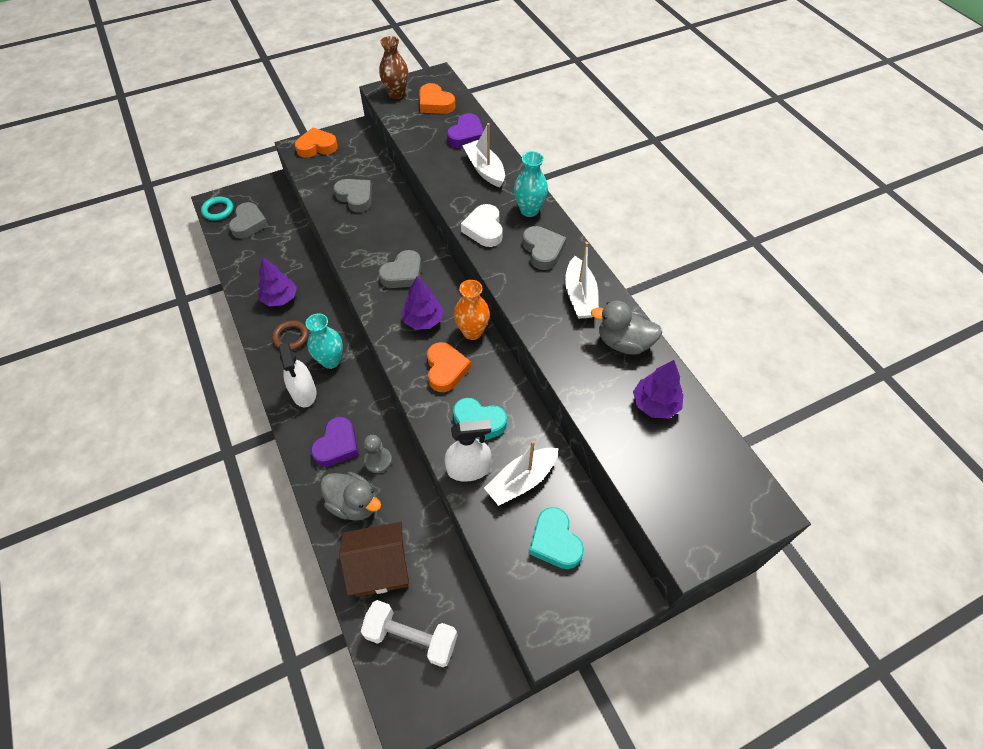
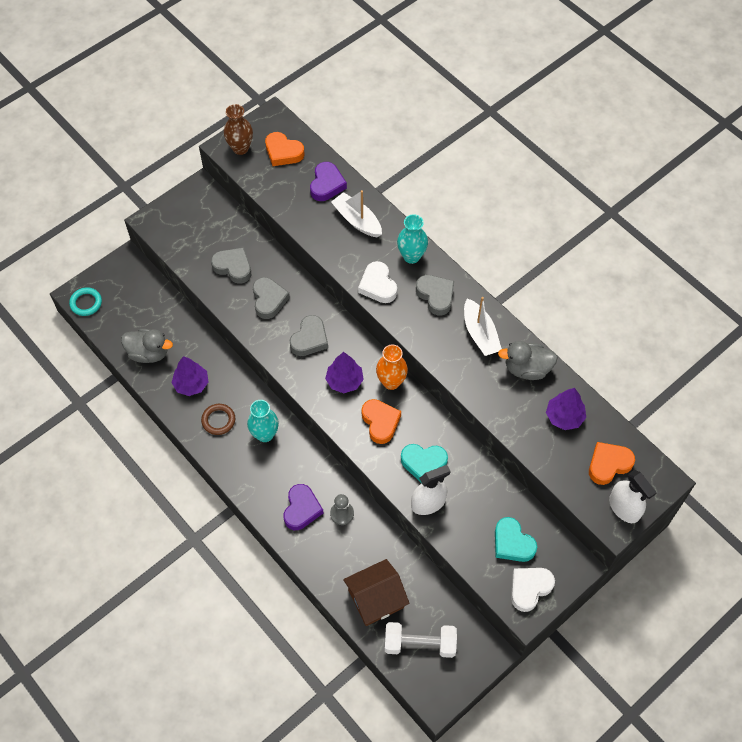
camera: 15 degrees left, 5 degrees up
(249, 223) = (124, 311): grey heart -> grey heart (269, 300)
(304, 392) = (253, 469): white spray bottle -> white spray bottle (624, 508)
(317, 147) = (170, 216): orange heart -> orange heart (608, 464)
(354, 504) = (335, 555): grey duck -> grey duck (148, 353)
(521, 480) = (473, 502): white boat -> none
(560, 605) = (529, 588): none -> white heart

